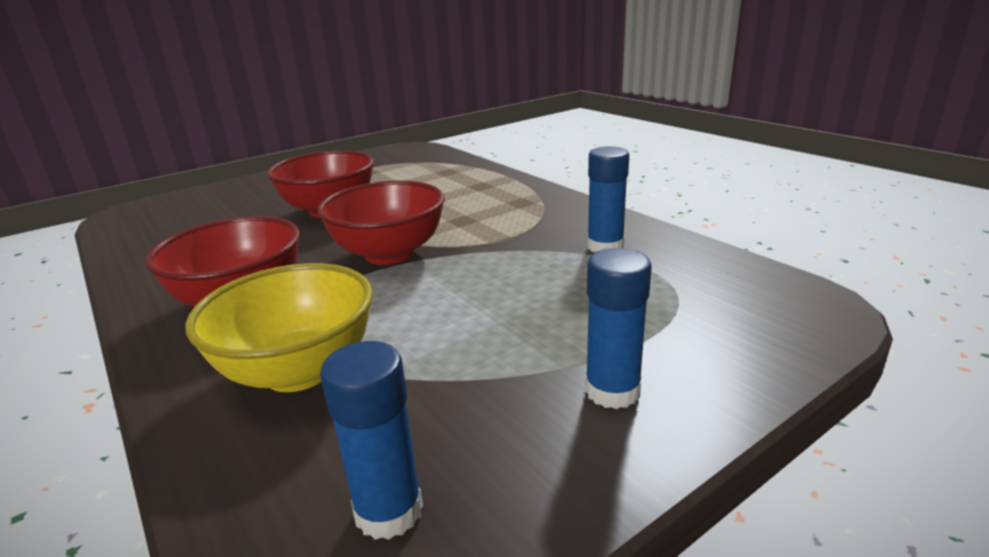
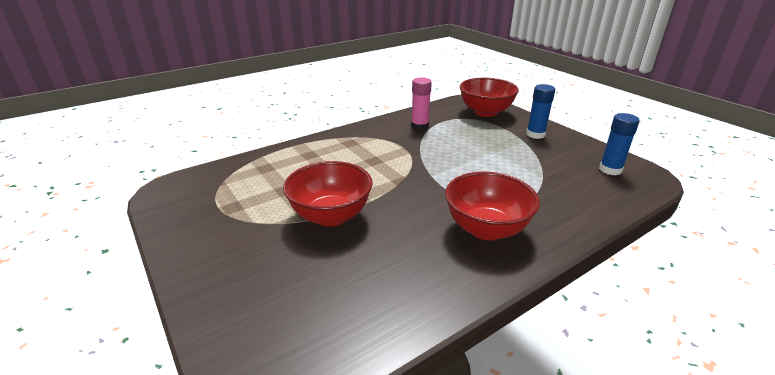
camera: 90 degrees left, 5 degrees up
(299, 371) = (548, 197): yellow bowl -> none
(389, 254) = (421, 183): red bowl -> red bowl (485, 112)
(605, 246) = (420, 126): blue glue stick -> pink glue stick

